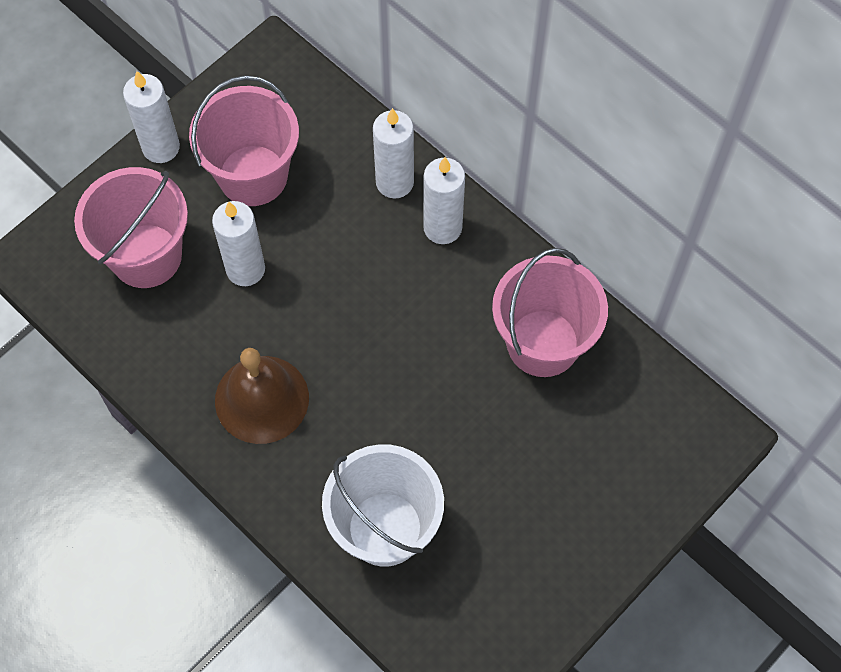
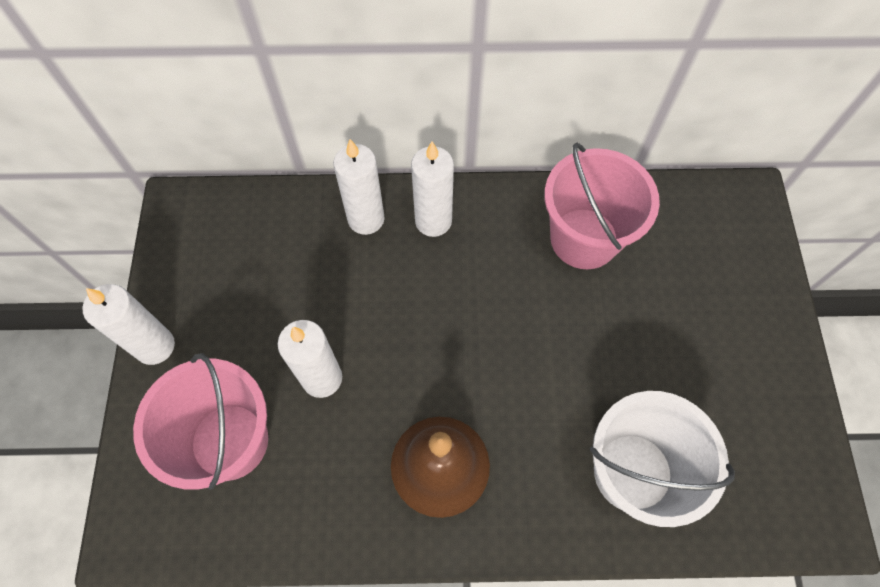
camera: 45 degrees left, 0 degrees up
(253, 175) = (254, 304): pink bucket -> none

